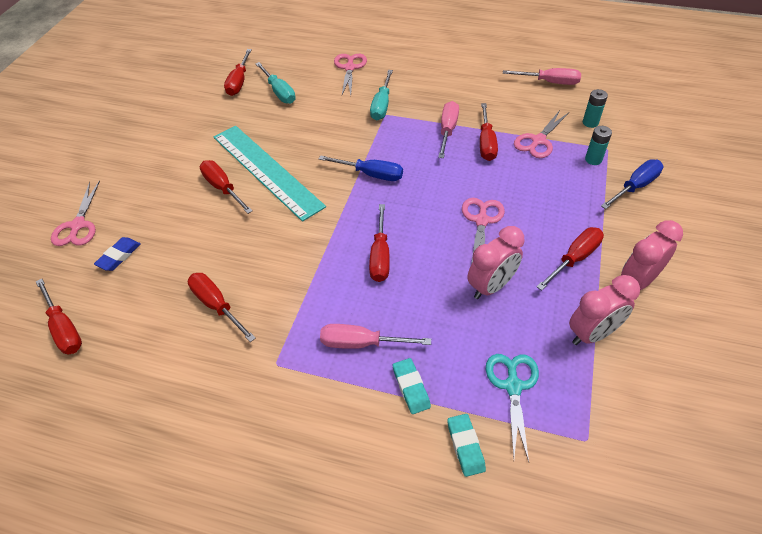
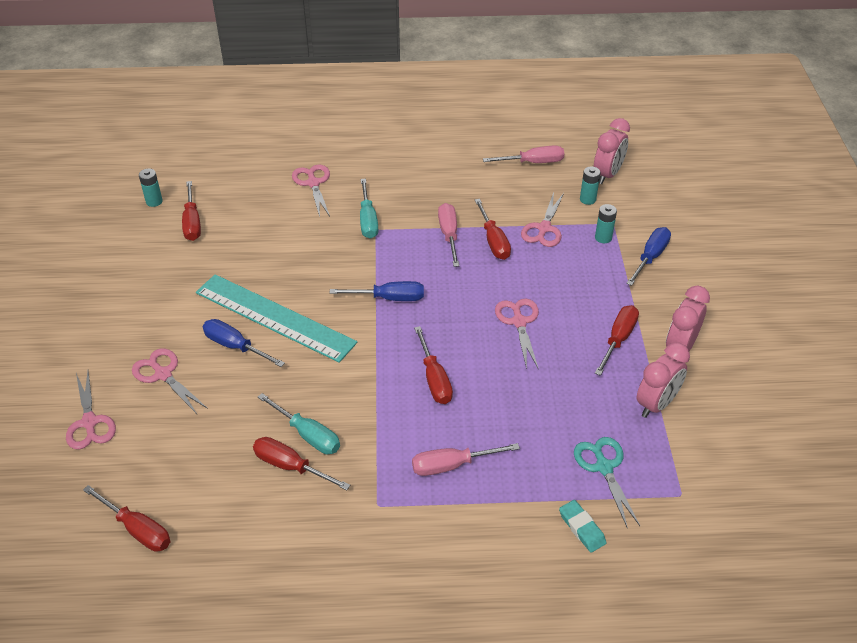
camera: 20 degrees left, 5 degrees down
(119, 256) = (156, 443): blue eraser -> none
(154, 199) = (163, 374): none -> pink scissors
(218, 61) = (154, 201): none -> turquoise battery
(222, 188) = (235, 346): red screwdriver -> blue screwdriver
(279, 92) = (246, 226): turquoise screwdriver -> turquoise screwdriver (308, 435)
(411, 387) = (514, 492): turquoise eraser -> none
(491, 286) = (552, 383): pink clock -> pink clock (607, 175)

